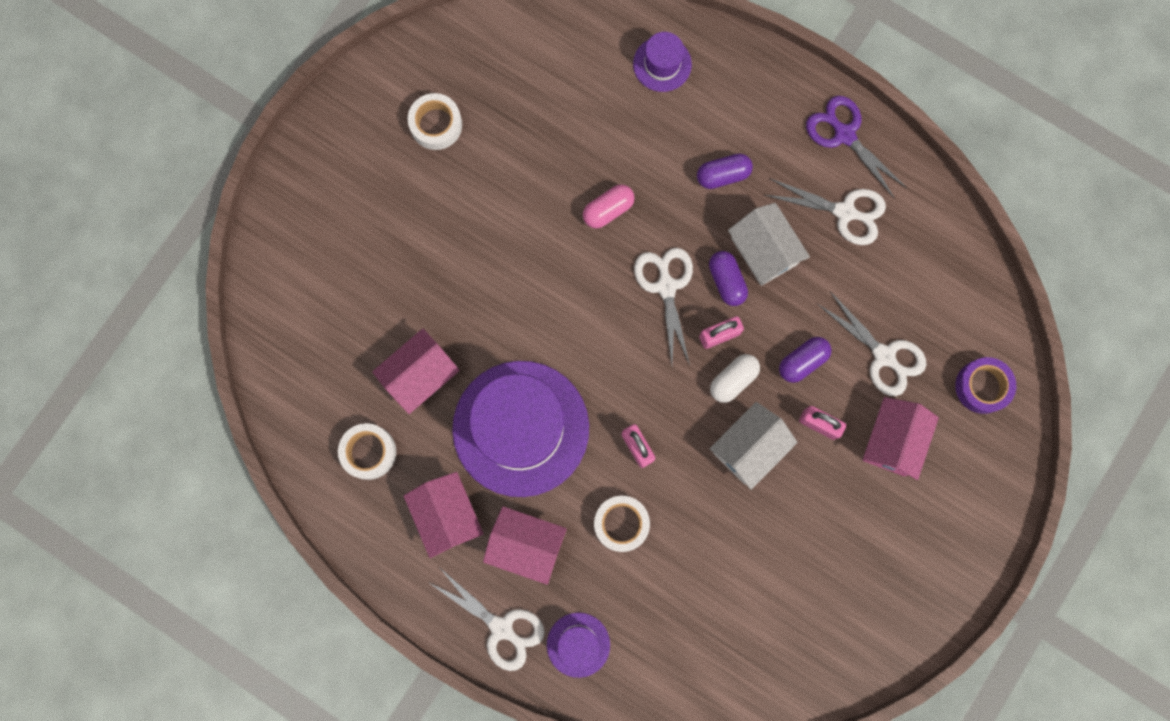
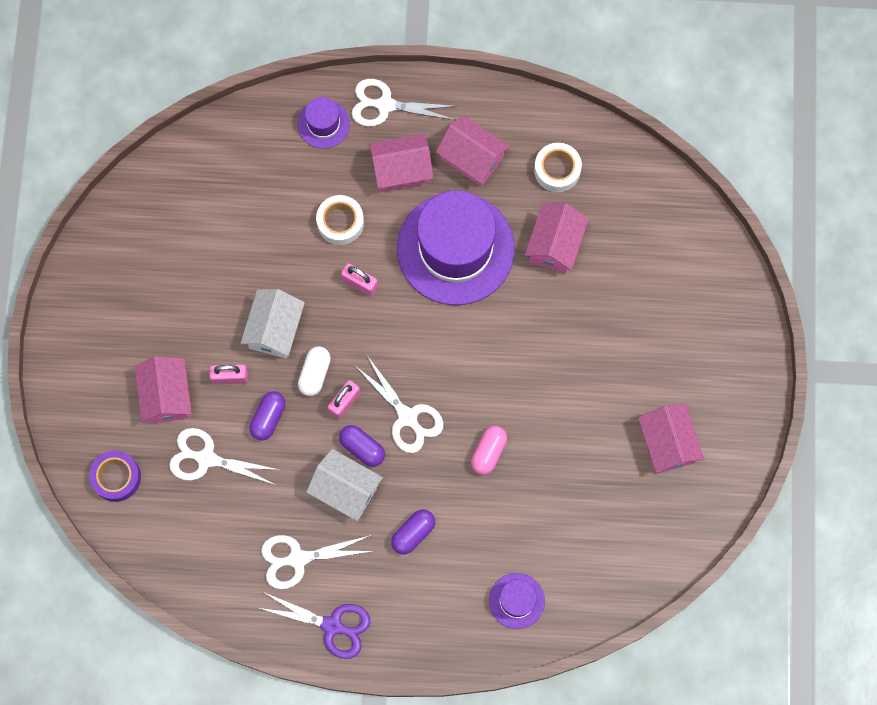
camera: 150 degrees right, 5 degrees down
(436, 125) = (667, 443): white tape -> pink house

